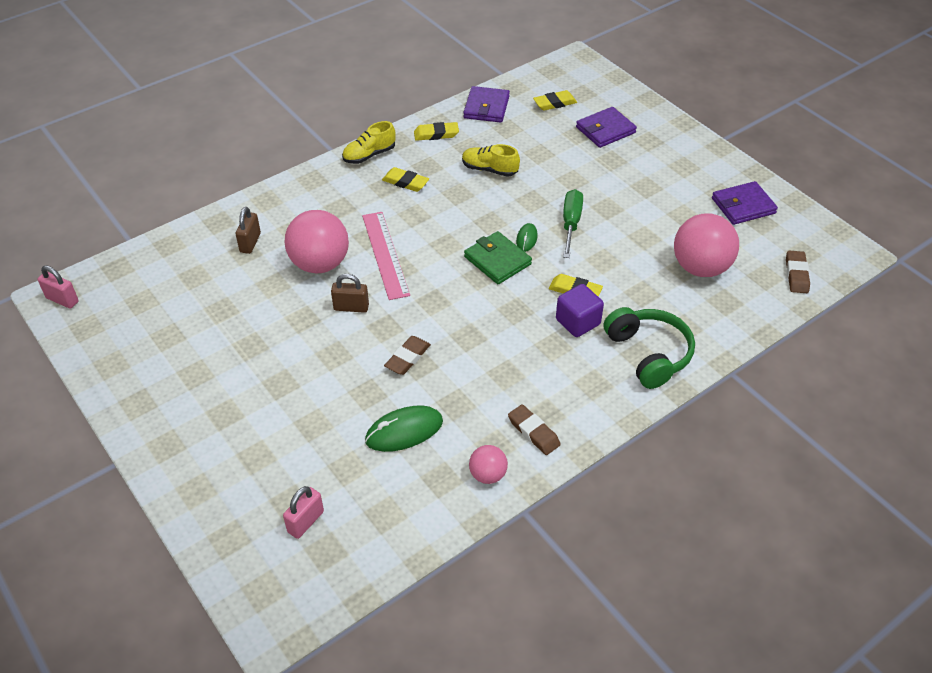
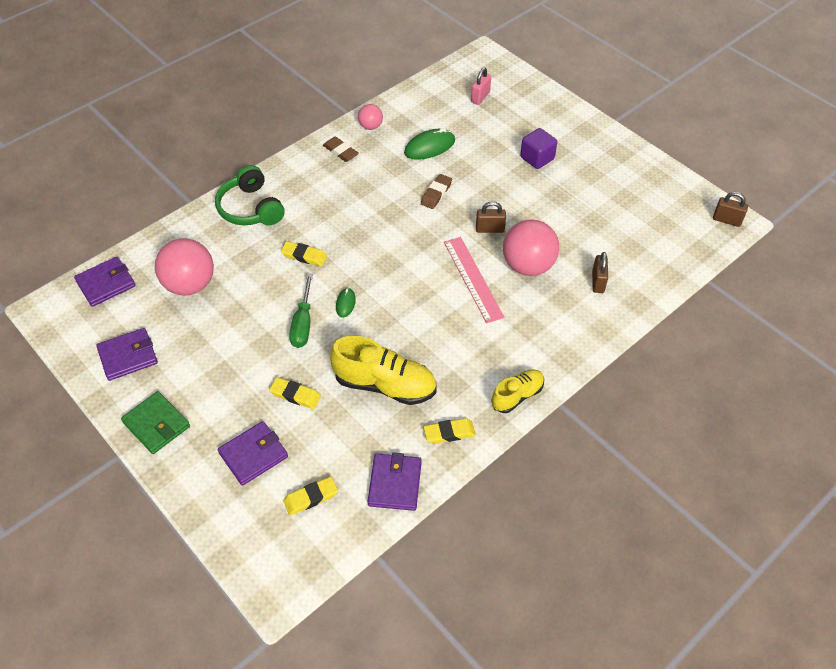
camera: 175 degrees right, 5 degrees up
(62, 300) = (726, 220): pink padlock -> brown padlock
(405, 182) = (470, 361): yellow eraser -> yellow eraser (295, 395)
(489, 169) = (385, 385): yellow shoe -> yellow shoe, size x1.68
(497, 260) = (371, 279): green wallet -> green wallet (156, 424)
(578, 322) = (304, 229): purple cube -> purple cube (537, 158)
(796, 274) = (106, 284): brown eraser -> purple wallet

